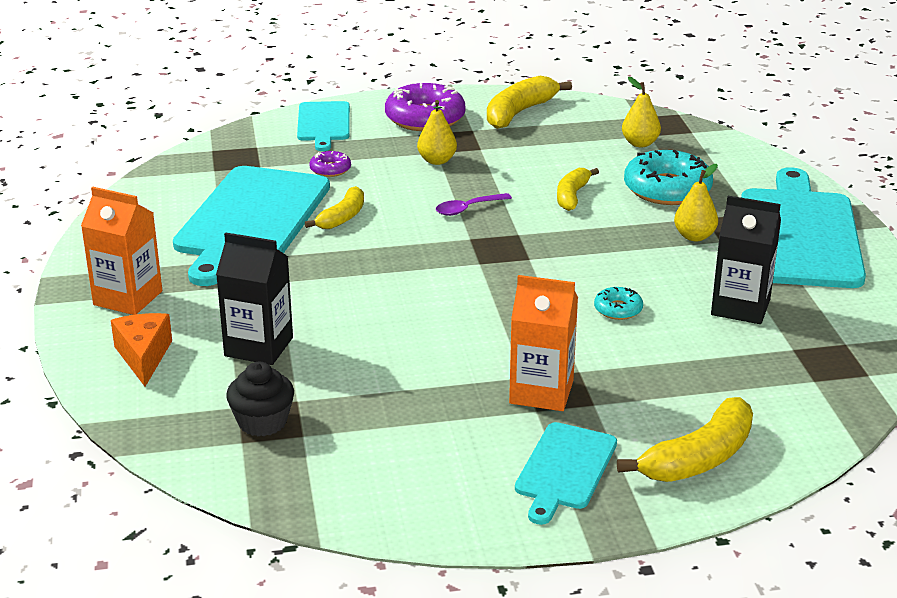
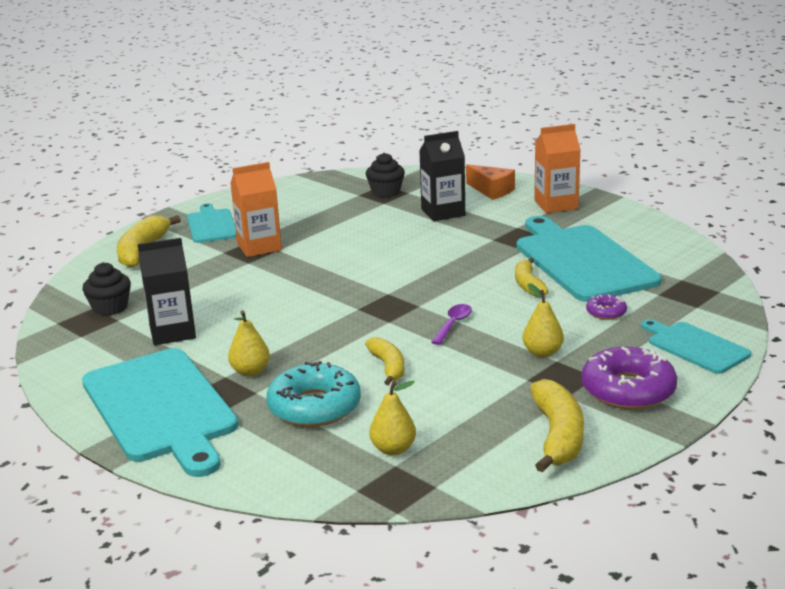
camera: 145 degrees right, 5 degrees down
(618, 309) = (258, 300): turquoise donut -> none
(794, 370) = (110, 308): none -> black cupcake

